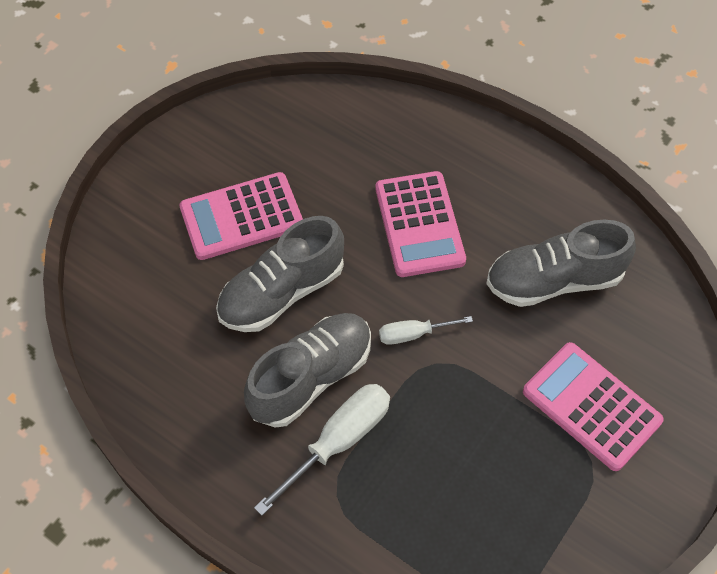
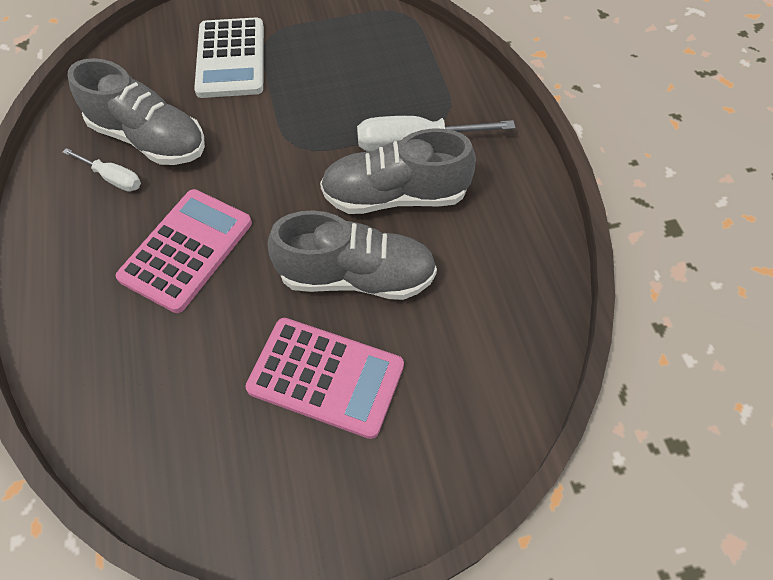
camera: 140 degrees left, 0 degrees up
(413, 334) = (289, 173): white screwdriver -> white screwdriver (113, 178)
(591, 406) = (231, 59): pink calculator -> white calculator

